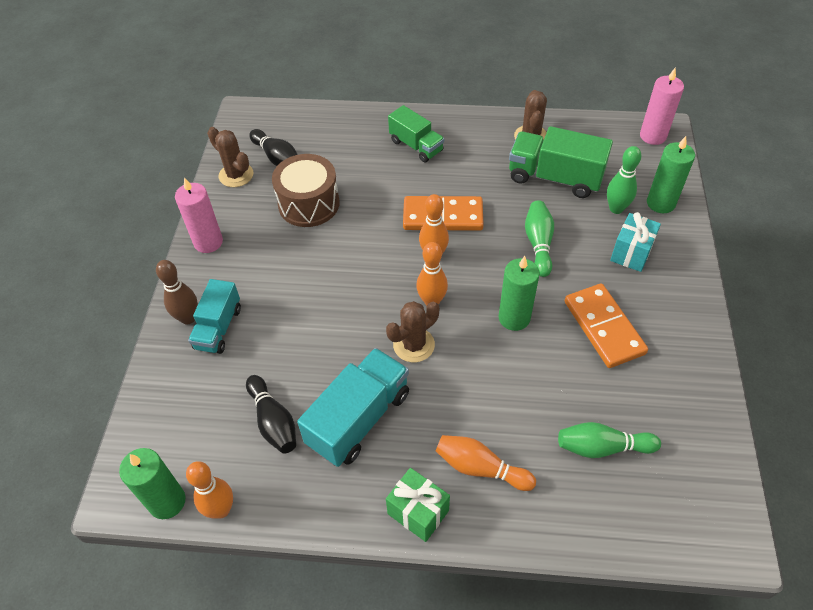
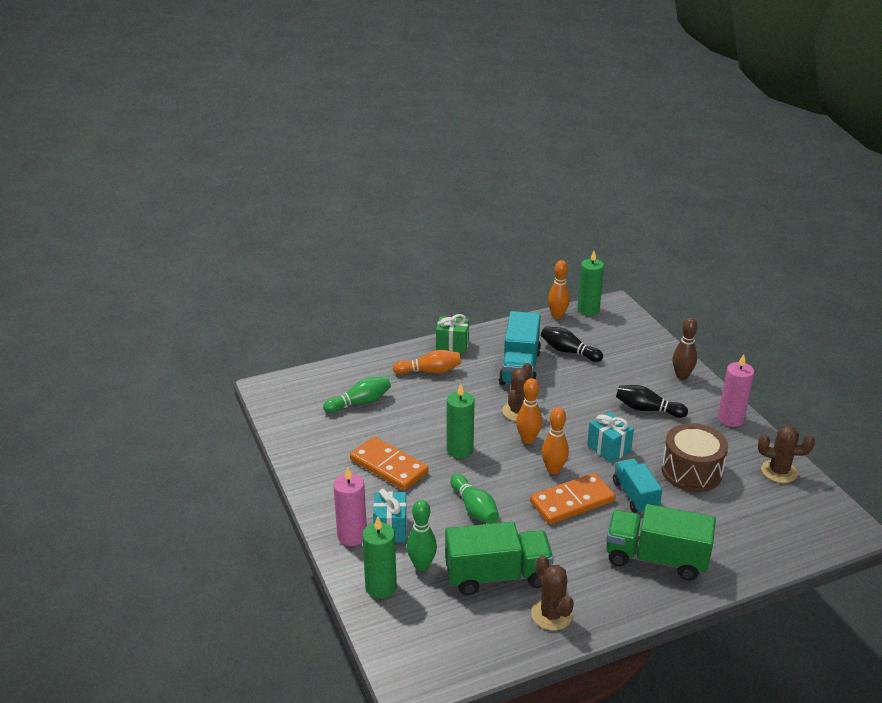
camera: 150 degrees right, 20 degrees down
(218, 328) = (656, 378): turquoise truck -> turquoise truck (635, 496)
(277, 158) = (765, 498): black bowling pin -> black bowling pin (647, 409)
(359, 257) = (609, 448): none -> turquoise gift
(416, 146) = (656, 558): green truck -> green truck, size x1.55
(653, 136) = (419, 669): pink candle -> pink candle (352, 536)

